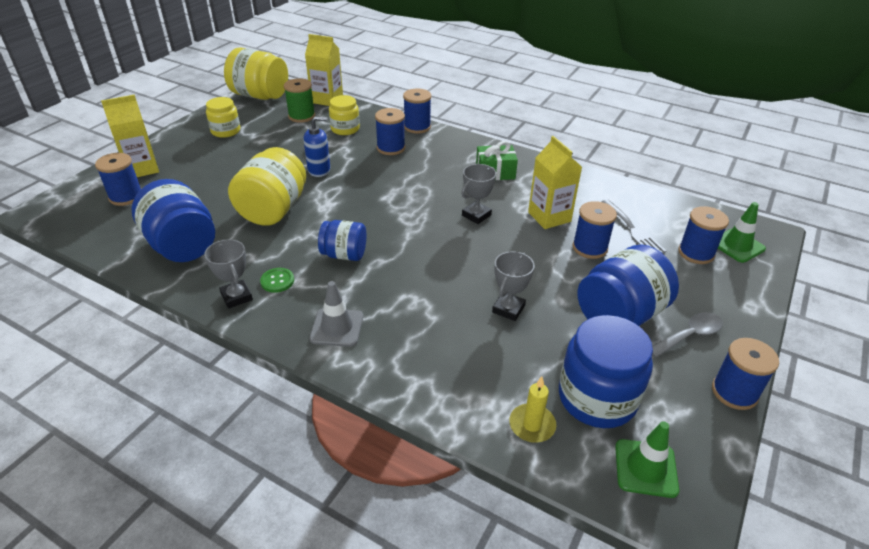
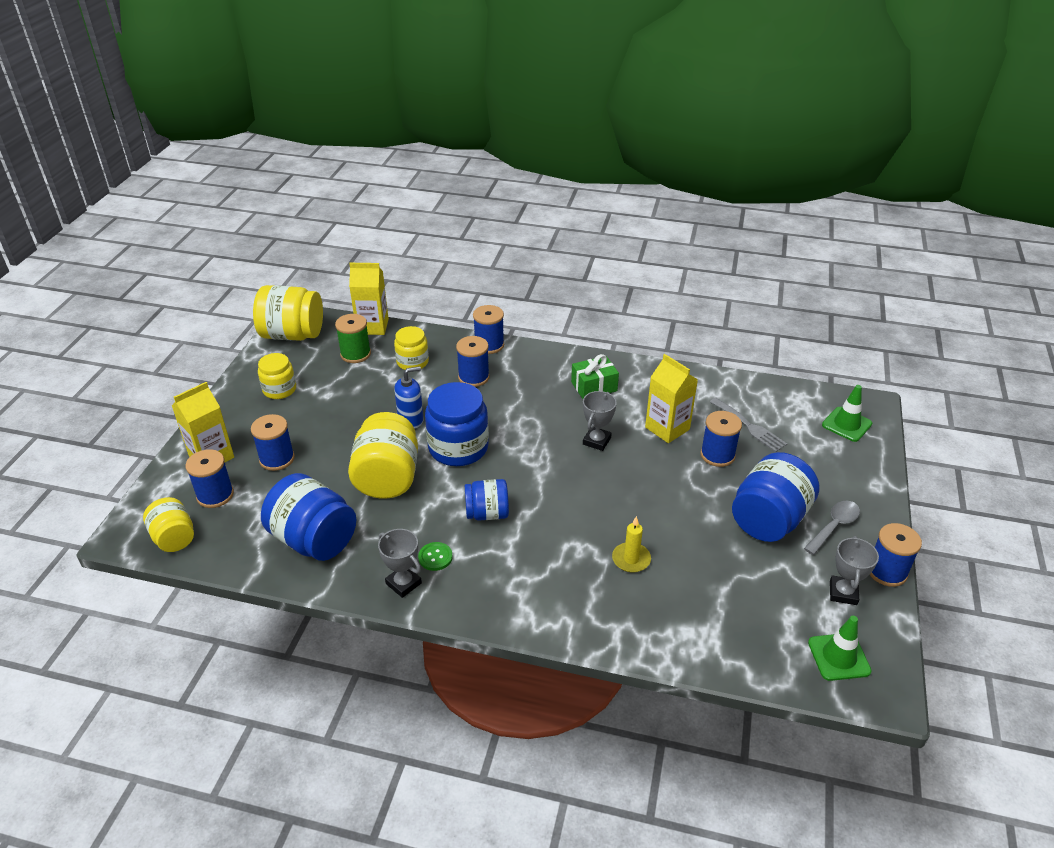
camera: 15 degrees left, 0 degrees up
(73, 222) = (174, 538): none -> yellow jar
(337, 327) = (519, 592): grey traffic cone -> none
(508, 309) = (669, 536): grey trophy -> grey trophy (843, 593)
(532, 425) = (734, 643): yellow candle -> yellow candle (631, 559)
(597, 398) = (778, 604): blue jar -> blue jar (458, 448)
(696, 253) = (813, 440): blue spool -> blue spool (277, 459)

